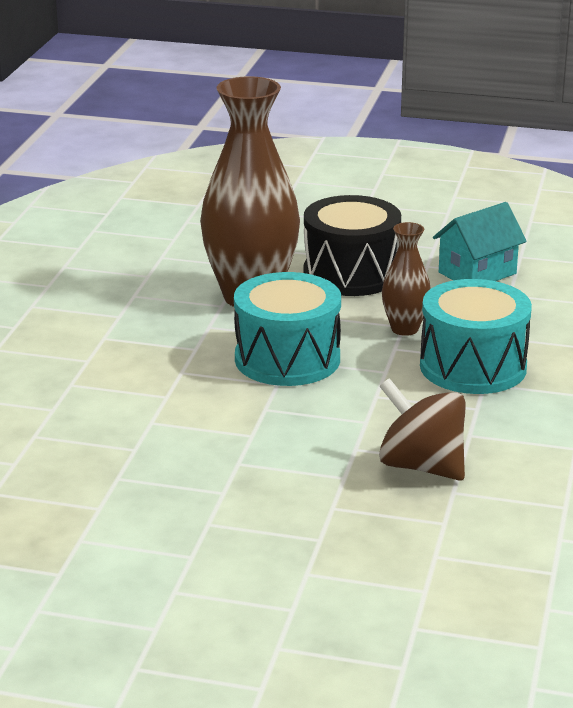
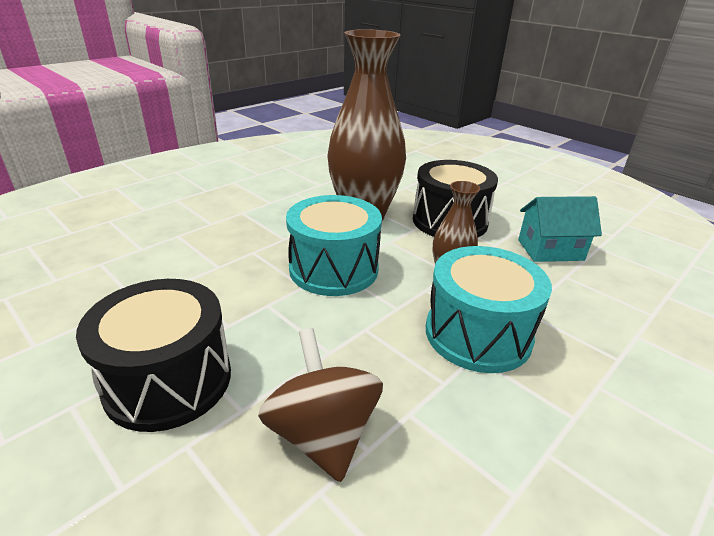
camera: 30 degrees right, 5 degrees up
(260, 483) = (168, 380): none -> black drum

